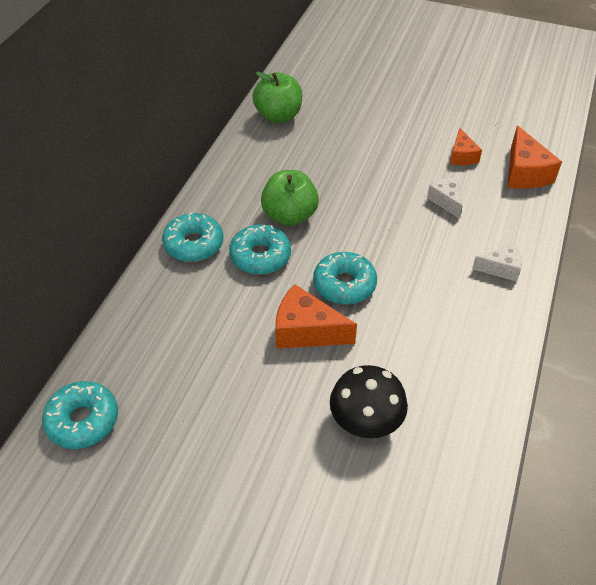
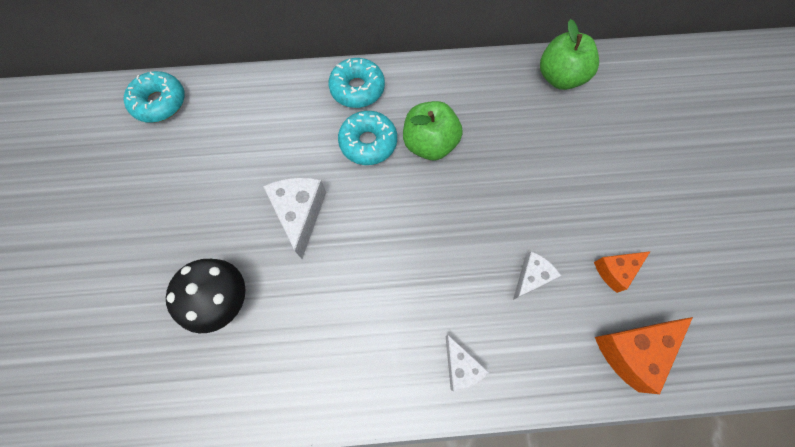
camera: 65 degrees right, 20 degrees up
(306, 331) = (300, 214): orange cheese -> white cheese
(344, 285) = (367, 223): turquoise donut -> none

